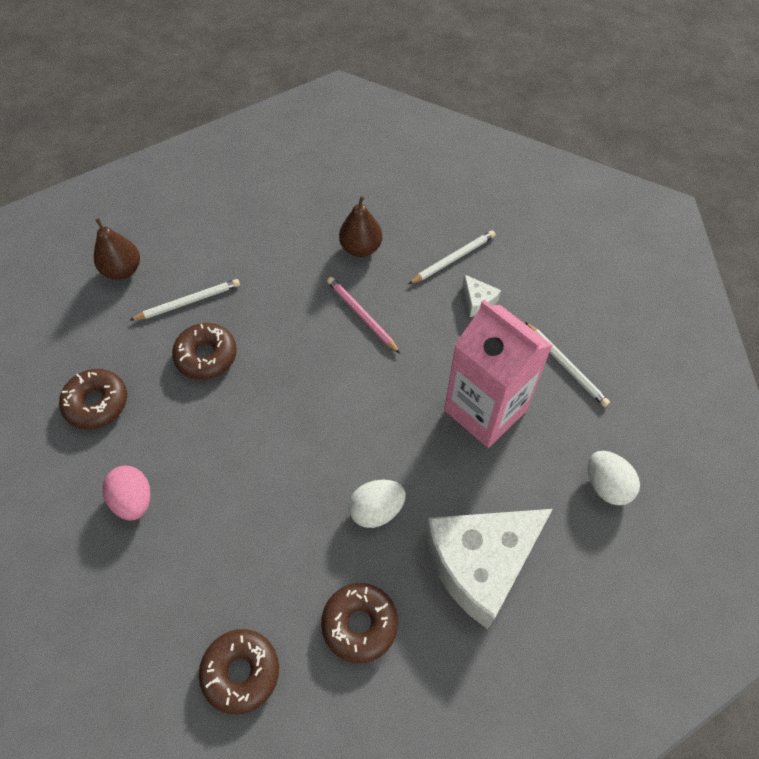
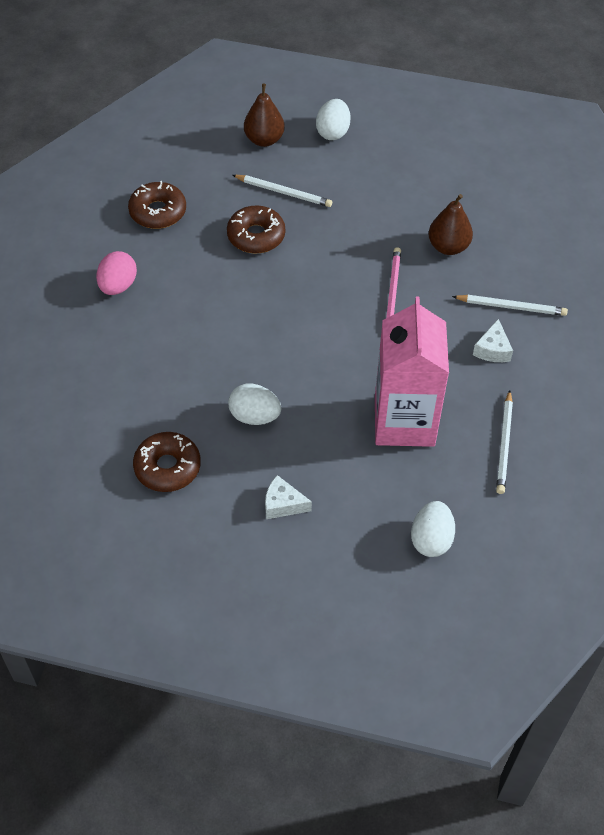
camera: 45 degrees right, 5 degrees down
(173, 223) = (333, 132): none -> white egg
(241, 672) = (73, 429): brown donut -> none
(480, 563) = (283, 504): white cheese -> white cheese, size x0.40

